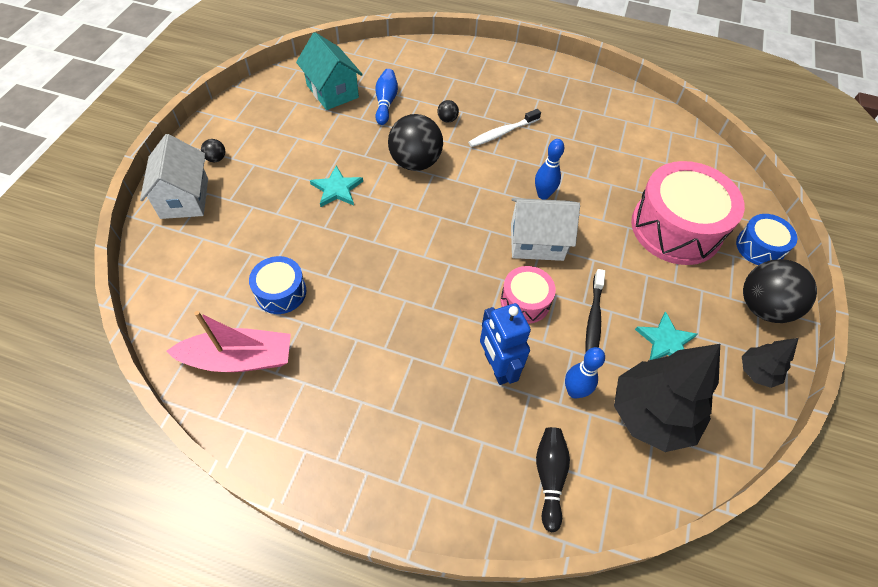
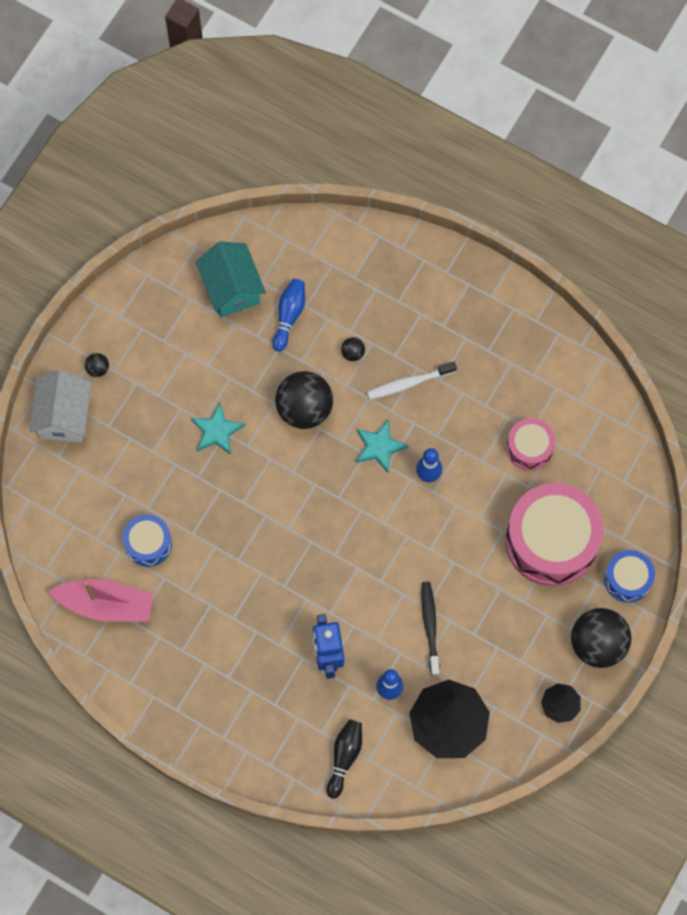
camera: 15 degrees right, 15 degrees up
(525, 301) = (372, 595): pink drum -> pink drum (529, 447)
(536, 242) = (403, 532): white house -> none
(593, 320) = (430, 626): black toothbrush -> black toothbrush turned 150 degrees clockwise
(665, 341) = (489, 660): turquoise star -> turquoise star (379, 446)

